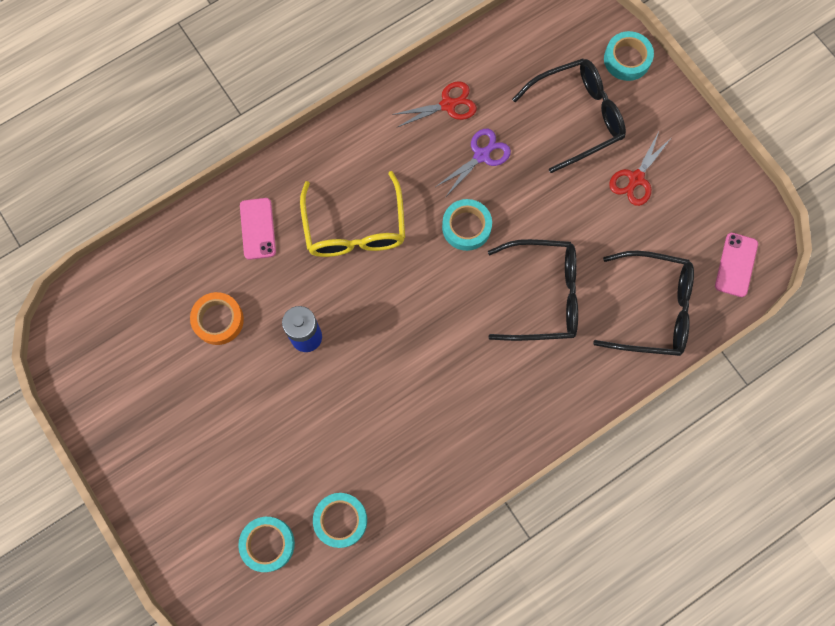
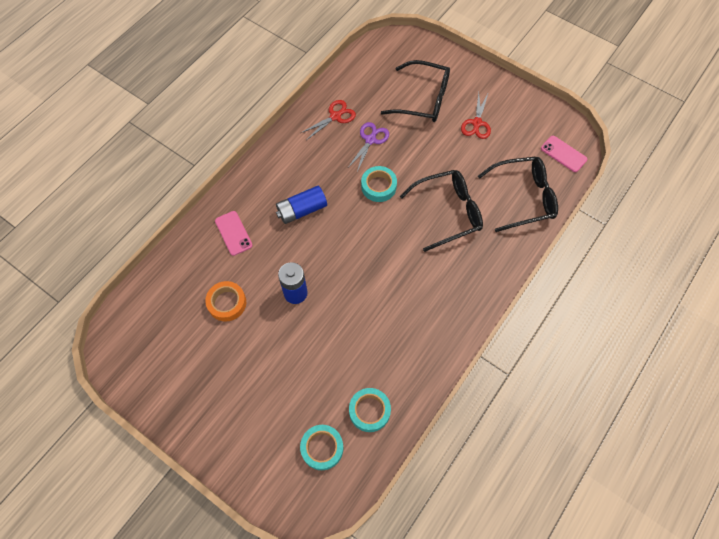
camera: 20 degrees left, 10 degrees down
(354, 226) = (302, 210): yellow glasses -> blue battery
(576, 117) = (422, 99): black glasses -> black glasses turned 60 degrees clockwise
(627, 59) = (439, 57): turquoise tape -> none
(736, 265) = (563, 154): pink phone -> pink phone turned 45 degrees counterclockwise

